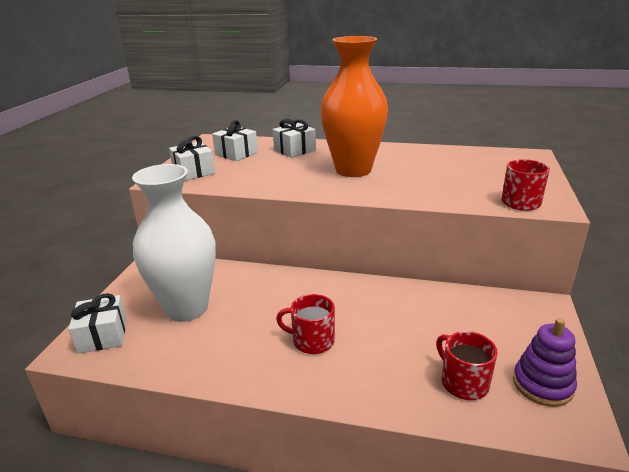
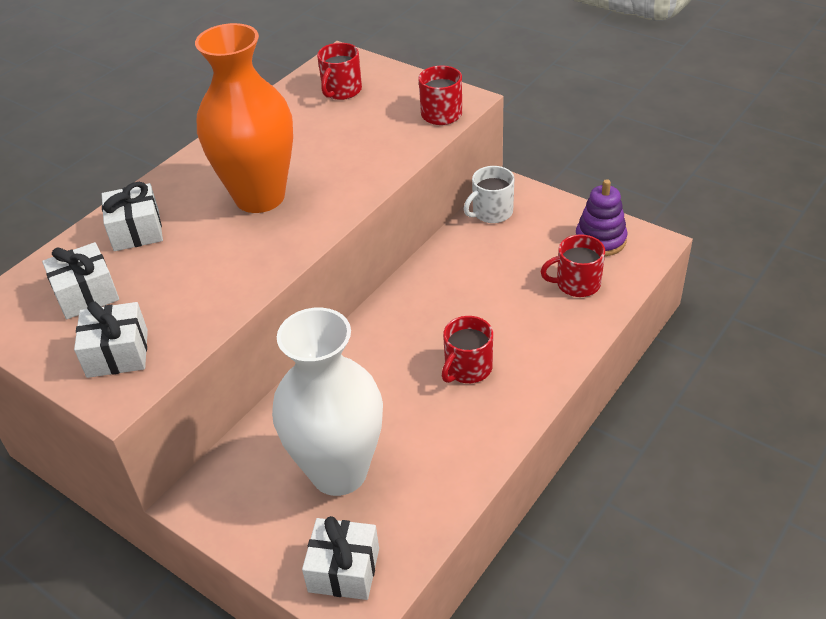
camera: 65 degrees left, 15 degrees up
(495, 164) = (341, 91): none -> red mug
(505, 304) = (491, 212): none -> white mug

